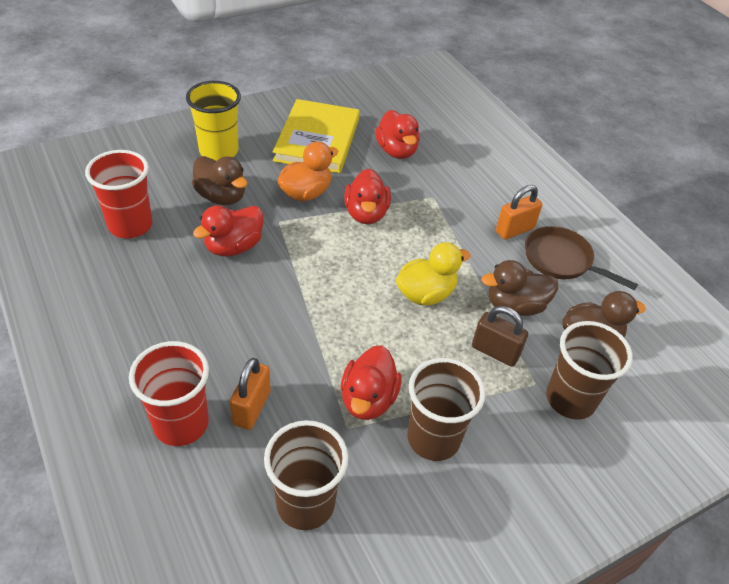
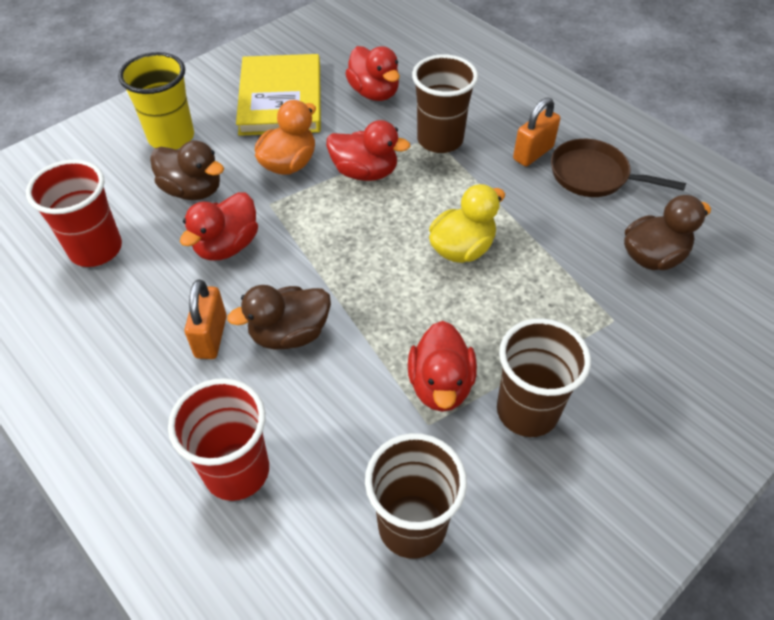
camera: 10 degrees left, 5 degrees up
(252, 408) = (312, 430): orange padlock -> orange padlock (211, 337)
(366, 214) = (365, 172): red duck -> red duck turned 60 degrees counterclockwise
(495, 352) = (559, 295): brown padlock -> none
(515, 306) = (562, 238): brown duck -> brown duck (289, 334)
(570, 399) = (656, 328): brown cup -> brown cup (440, 140)

